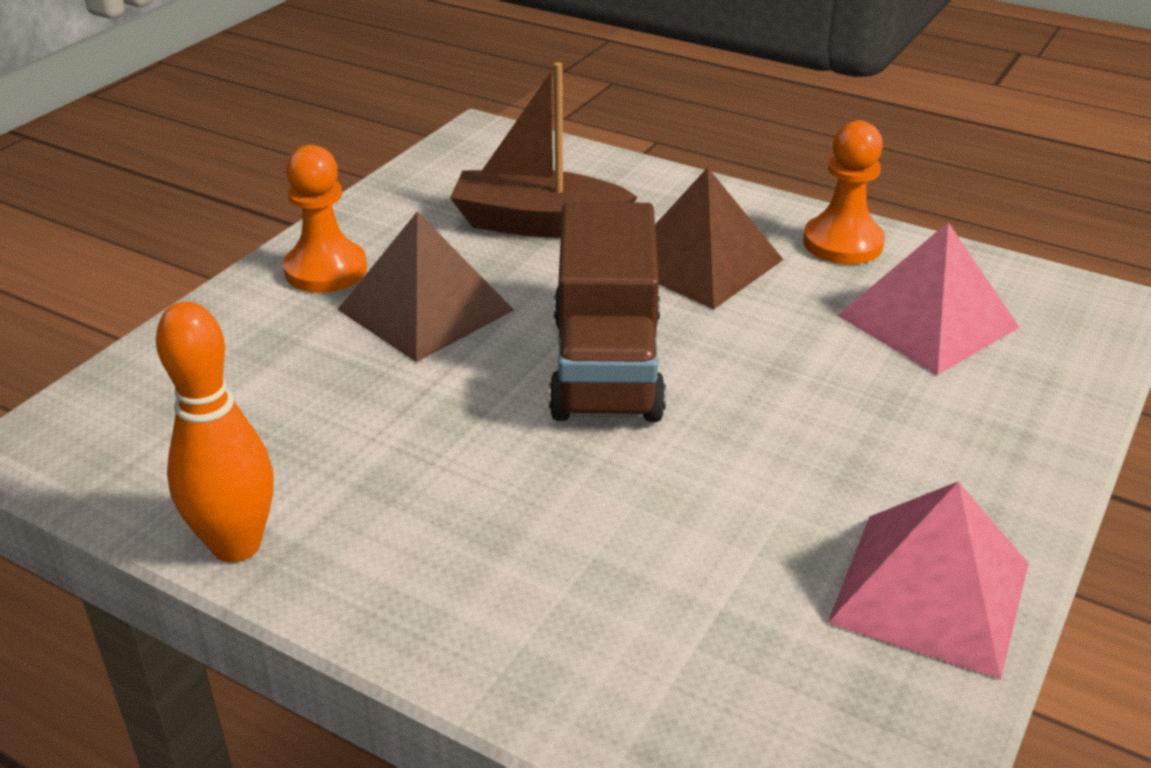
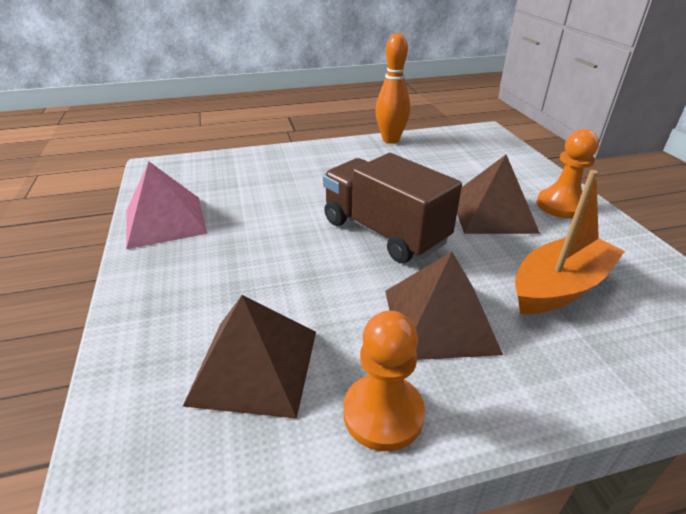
camera: 135 degrees right, 0 degrees up
(538, 223) = (559, 287): brown boat -> orange boat
(927, 321) = (254, 366): pink pyramid -> brown pyramid

